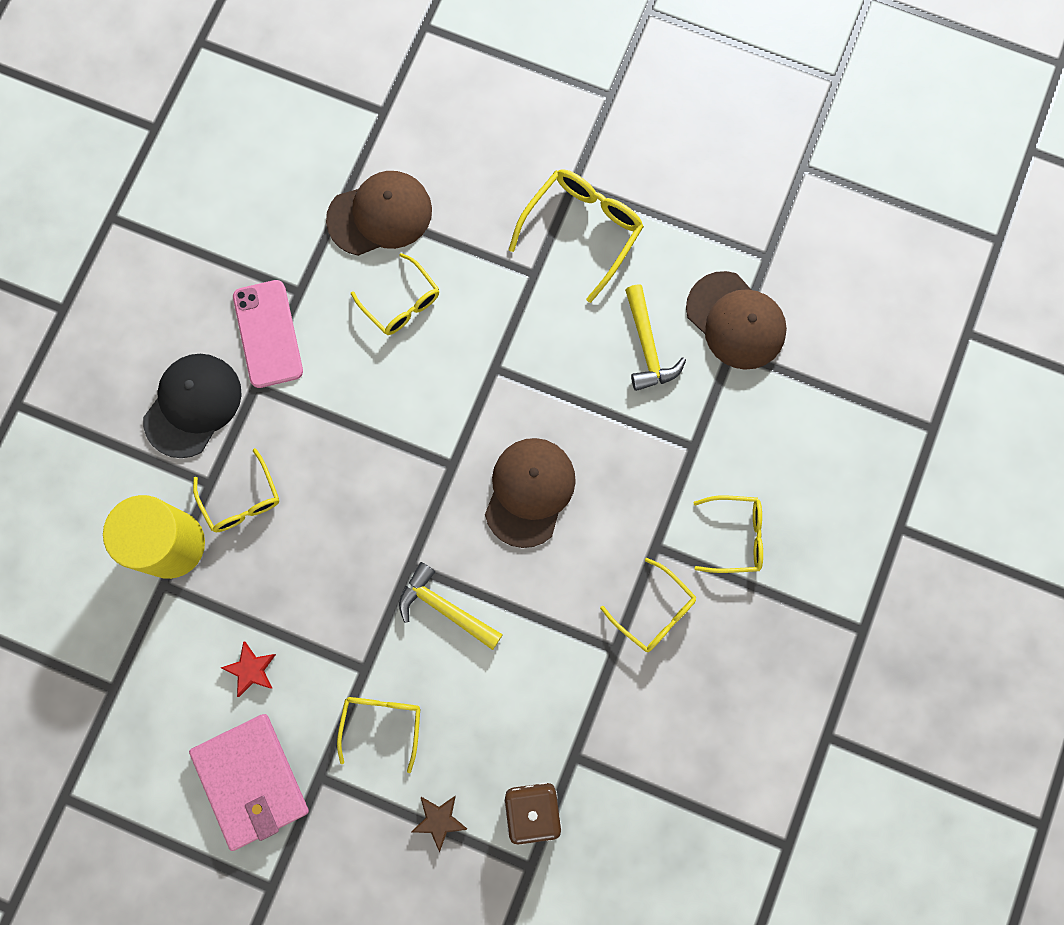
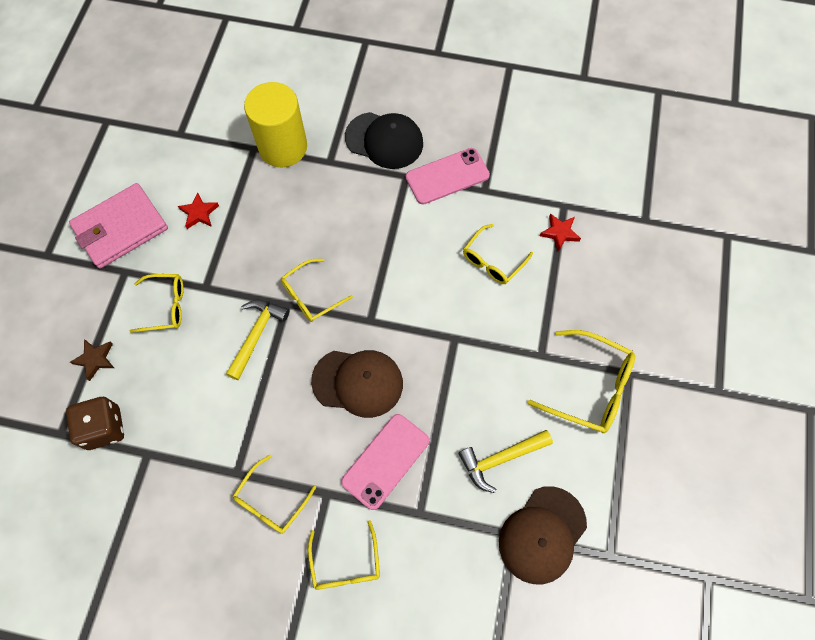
camera: 80 degrees right, 10 degrees down
(242, 500) = (320, 184): yellow glasses -> yellow glasses (311, 296)
(380, 215) = (559, 233): brown cap -> red star
(629, 474) = (385, 461): none -> pink phone

